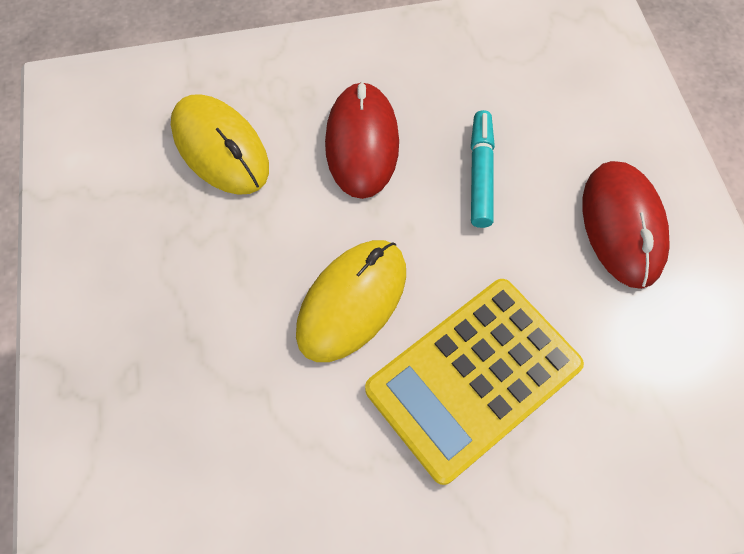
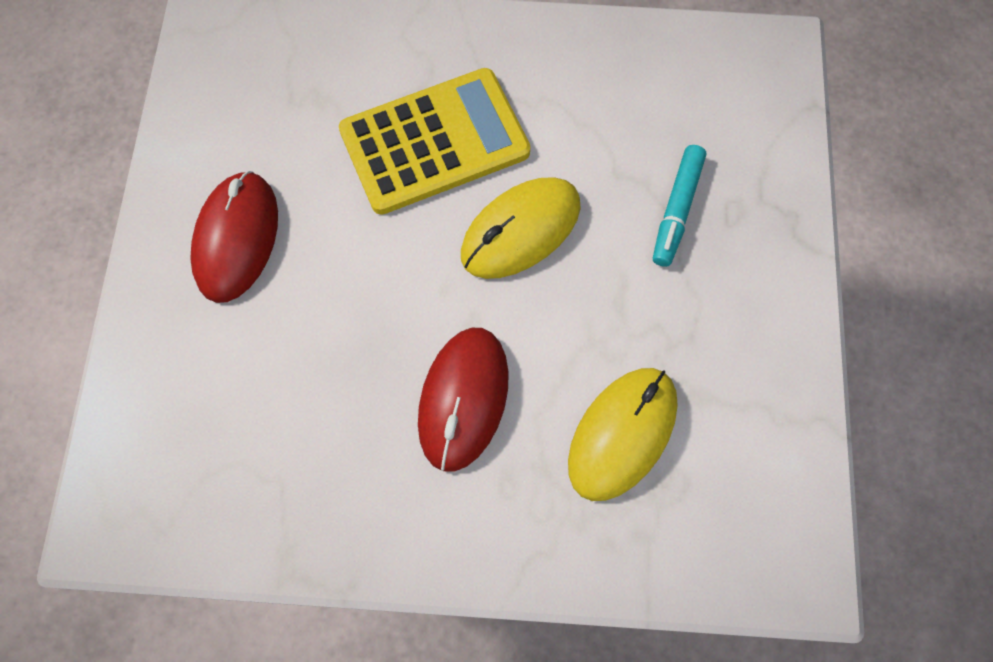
camera: 165 degrees left, 5 degrees up
(220, 148) = (622, 434): yellow mouse -> yellow mouse turned 60 degrees clockwise
(480, 174) = (350, 329): turquoise marker -> turquoise marker (676, 210)

